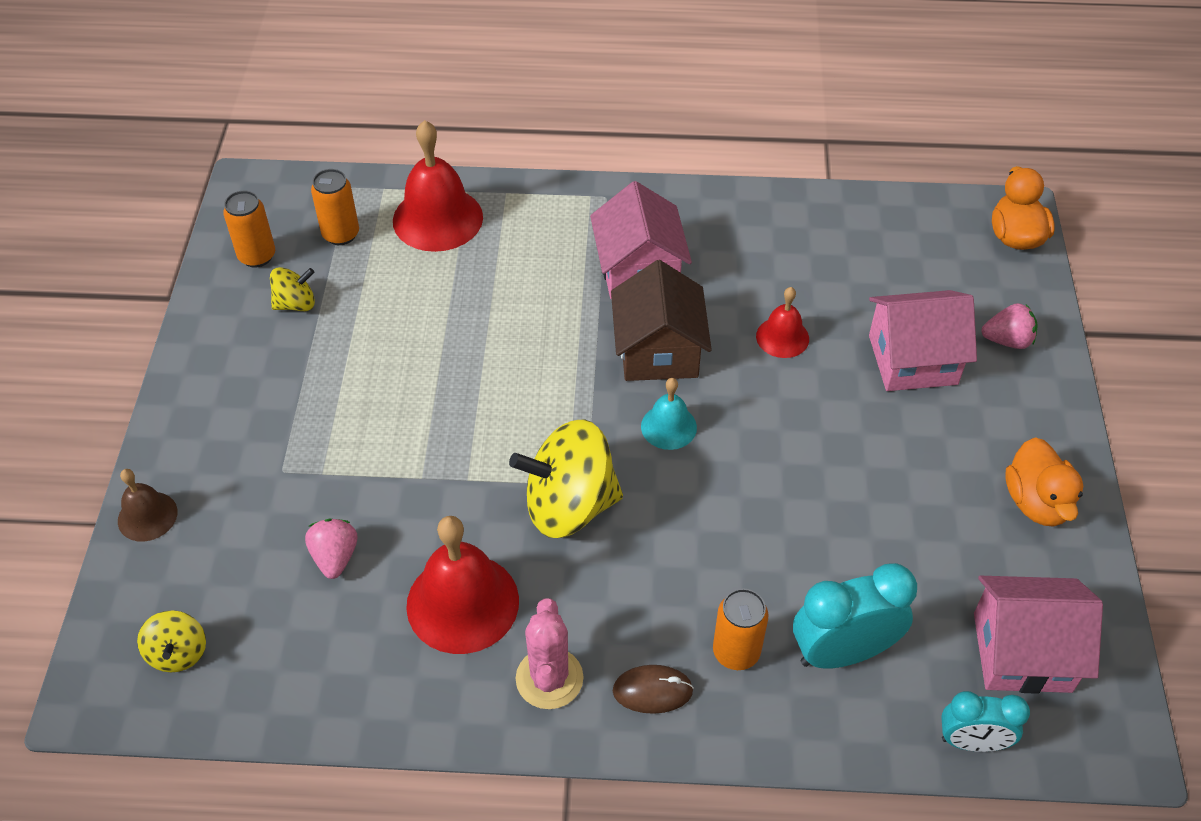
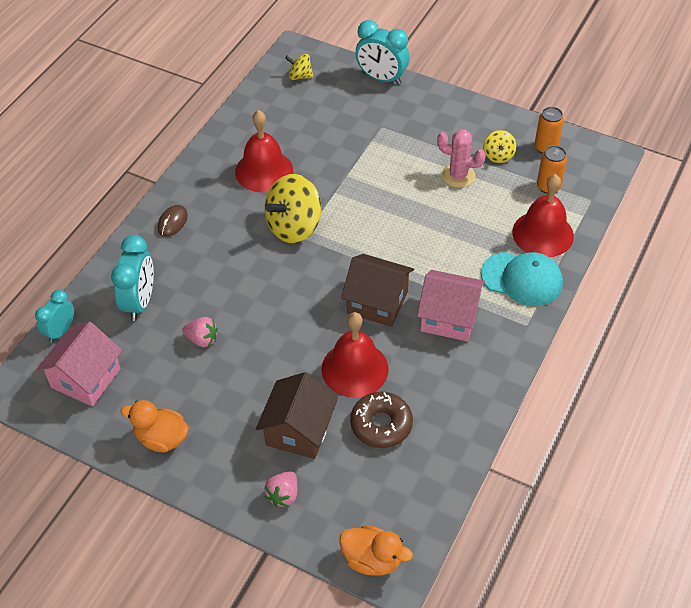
camera: 115 degrees right, 0 degrees up
(147, 516) = (381, 78): brown bell -> turquoise clock
(335, 557) = (318, 134): pink strawberry -> pink strawberry (202, 339)
(531, 219) = (522, 279): none -> turquoise cap
(549, 678) = (204, 189): pink cactus -> pink cactus (458, 175)
(569, 505) = (294, 226): yellow spinning top -> yellow spinning top turned 150 degrees counterclockwise
(668, 427) = (319, 286): turquoise bell -> none
(736, 652) = (169, 260): orange can -> none
(782, 337) = (354, 369): red bell -> red bell, size x1.83
(845, 284) = (381, 424): none -> brown donut
(912, 360) = (298, 430): pink house -> brown house

